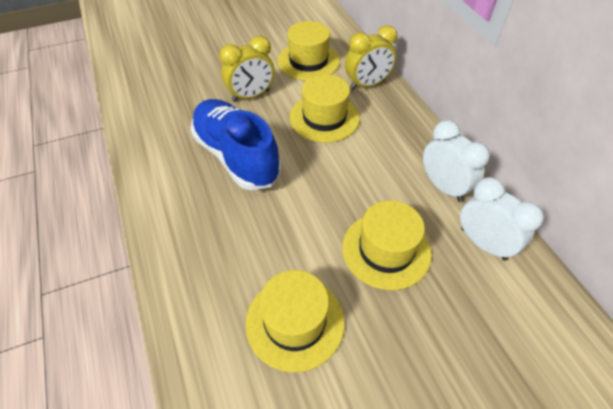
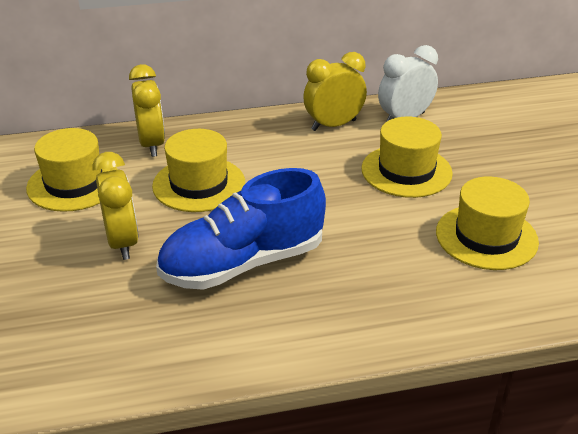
camera: 80 degrees left, 15 degrees down
(443, 187) = (333, 125): white clock -> yellow clock

